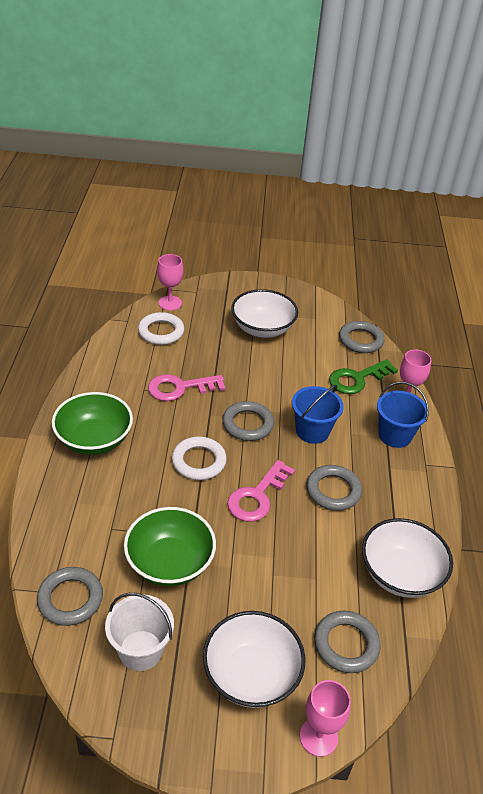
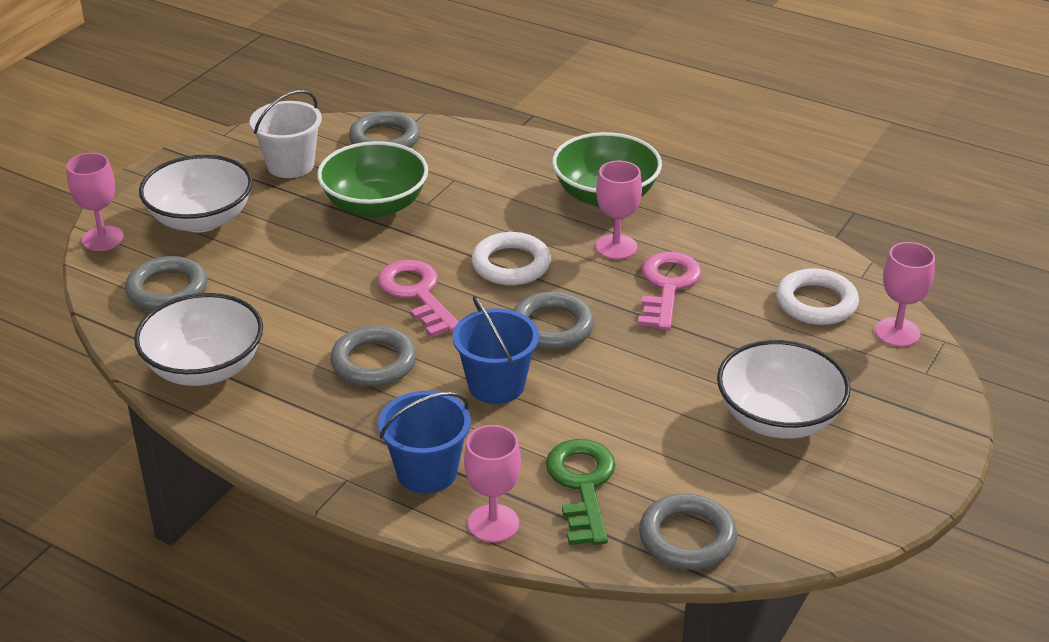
camera: 120 degrees right, 5 degrees down
(152, 419) = (616, 247): none -> pink goblet

